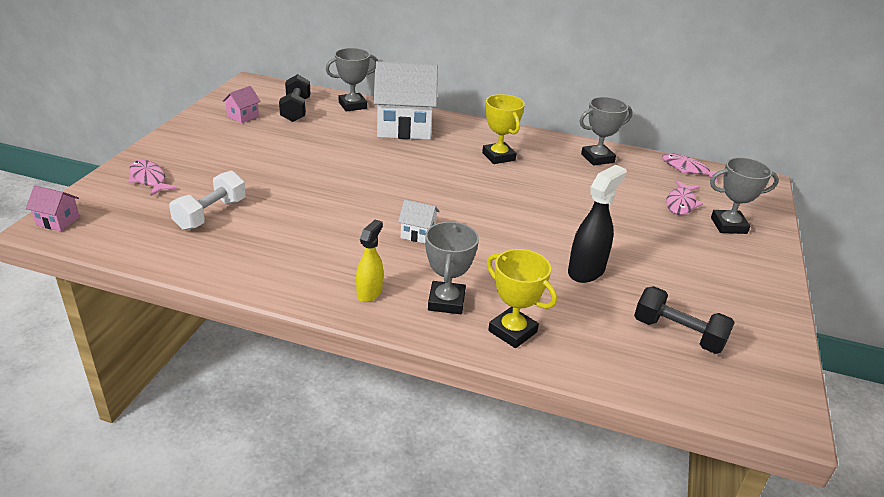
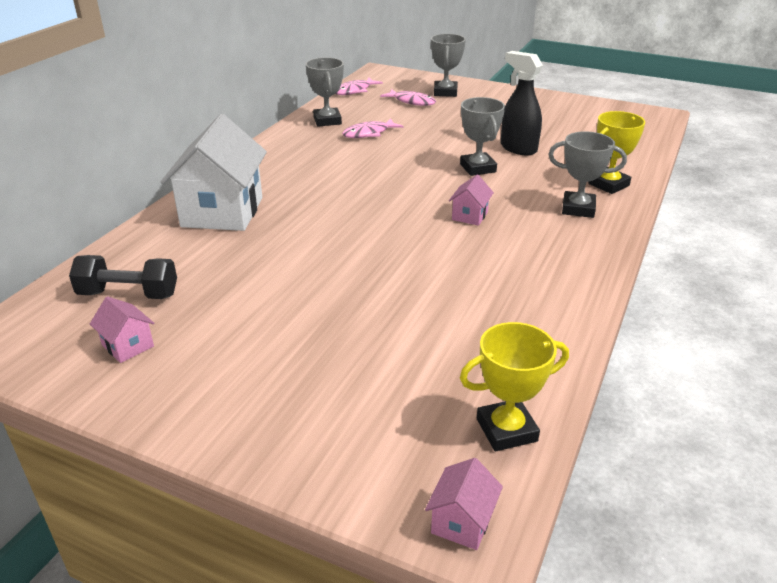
camera: 80 degrees left, 0 degrees up
(149, 179) = (329, 430): pink fish -> pink fish (369, 133)
(210, 214) = (436, 356): white dumbbell -> none
(352, 105) = (136, 246): grey trophy -> grey trophy (477, 168)
(369, 292) = (575, 245): yellow spray bottle -> none
(418, 234) = (470, 216): white house -> pink house
(498, 157) = (313, 164): yellow trophy -> yellow trophy (506, 430)
(678, 334) = (589, 129): black dumbbell -> none

